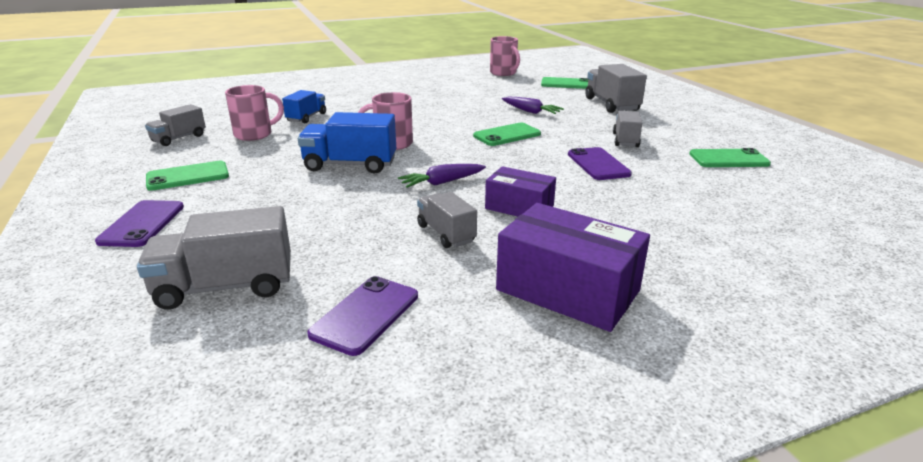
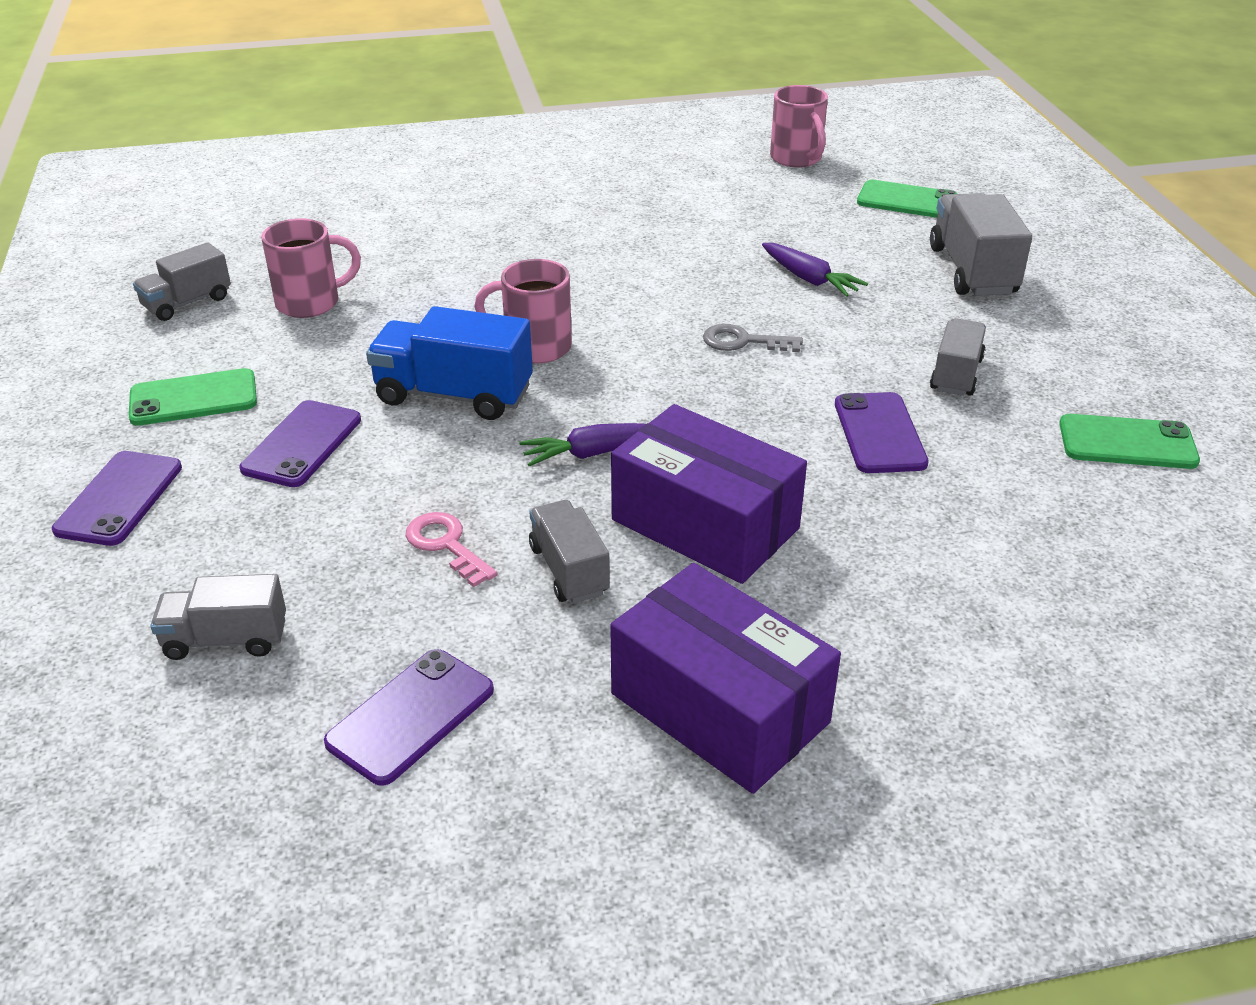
camera: 10 degrees right, 10 degrees up
(226, 287) = (226, 639): grey truck -> grey truck, size x0.63
(261, 191) = (302, 444): none -> purple phone
(306, 117) = (404, 264): blue truck -> none
(365, 228) = (446, 545): none -> pink key
(507, 135) = (743, 341): green phone -> grey key
(519, 207) = (705, 524): purple box -> purple box, size x1.62

